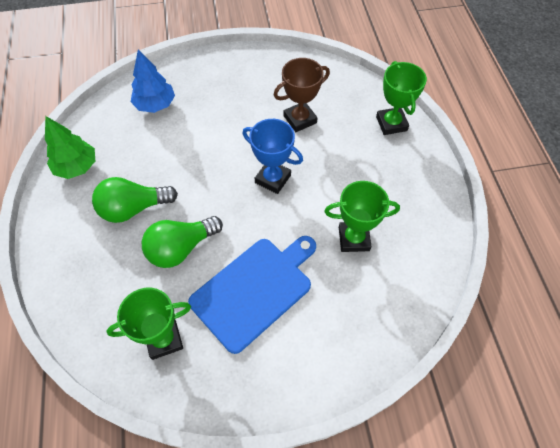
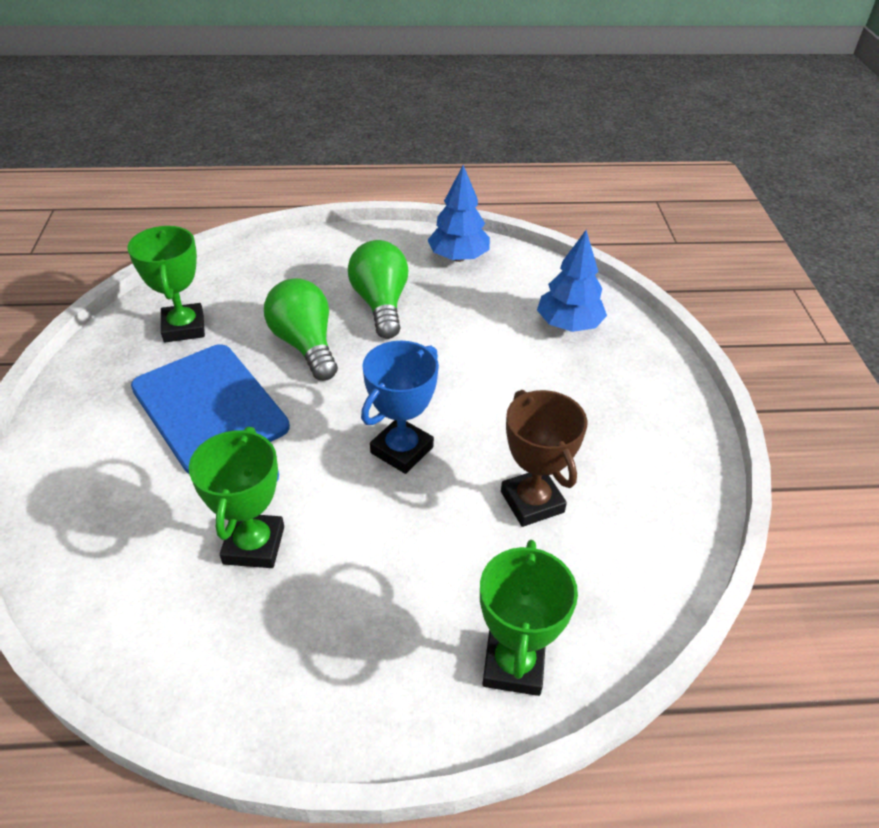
camera: 95 degrees right, 15 degrees down
(76, 167) = (458, 257): green tree -> blue tree
(391, 123) = (513, 665): green trophy -> green trophy turned 75 degrees counterclockwise

